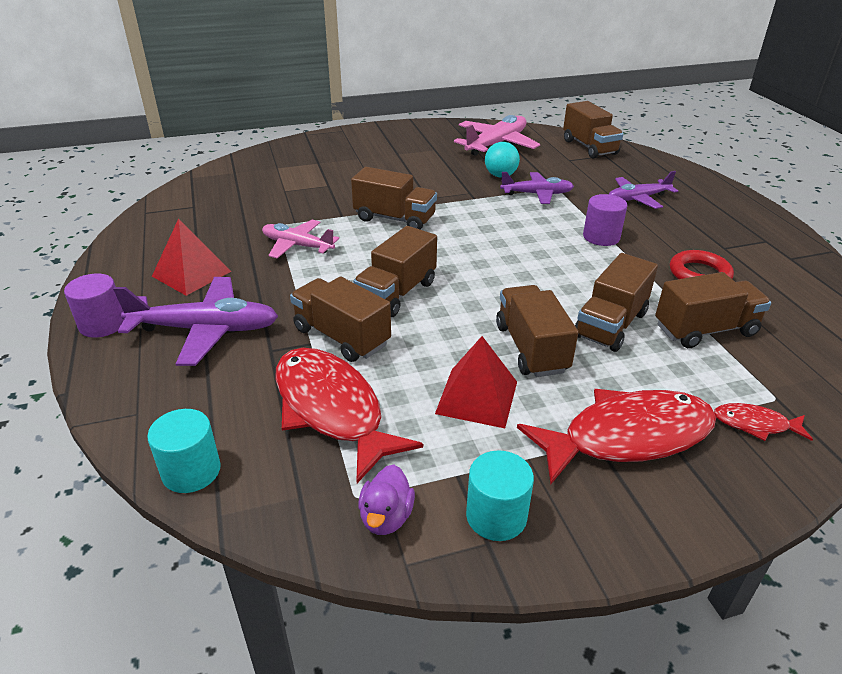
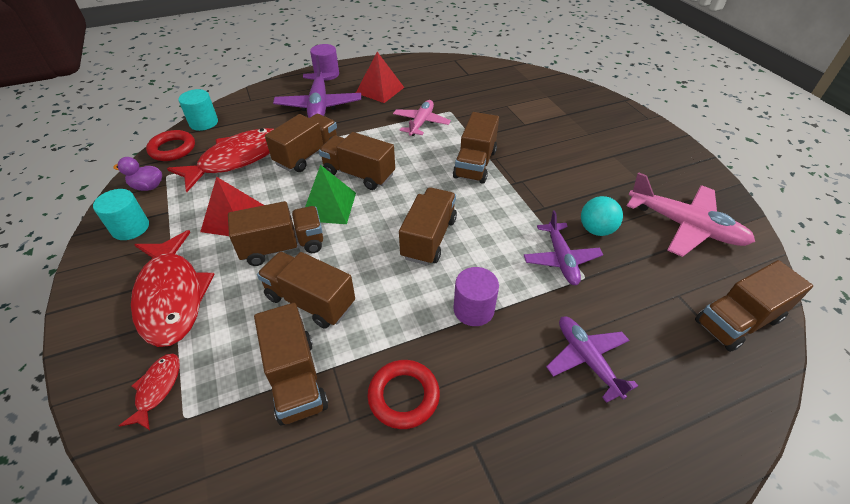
camera: 85 degrees right, 10 degrees up
(271, 504) = (172, 149): none -> red ring
(457, 316) = (328, 206): none -> green pyramid
(513, 252) = (429, 238): none -> brown truck

